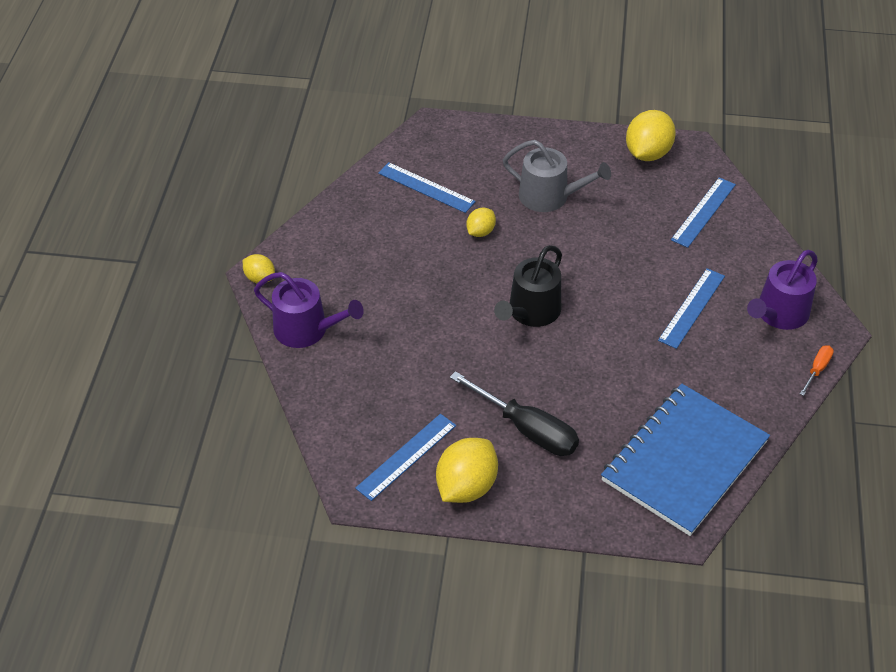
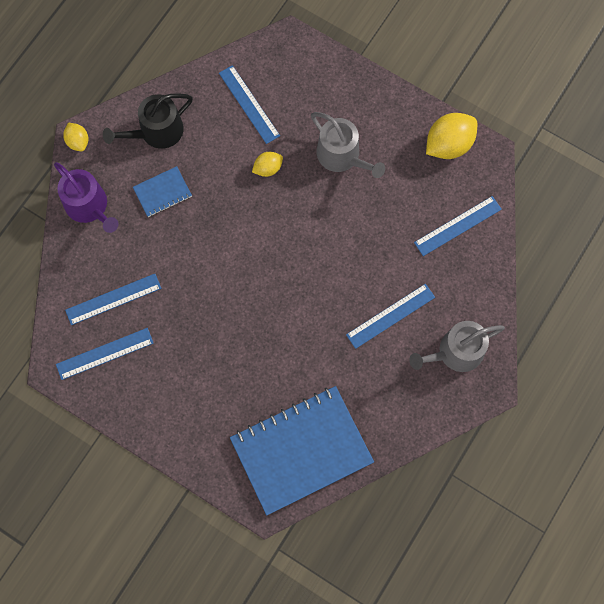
camera: 25 degrees right, 25 degrees up
(381, 289) = (162, 192): none -> blue notebook
(385, 402) = (113, 299): none -> blue ruler
(466, 486) = (133, 399): yellow lemon -> none
(527, 429) = (203, 370): black screwdriver -> none
(531, 312) = (264, 264): black watering can -> black watering can (156, 132)
(778, 314) = (455, 352): purple watering can -> grey watering can
(817, 369) = (452, 417): orange screwdriver -> none

